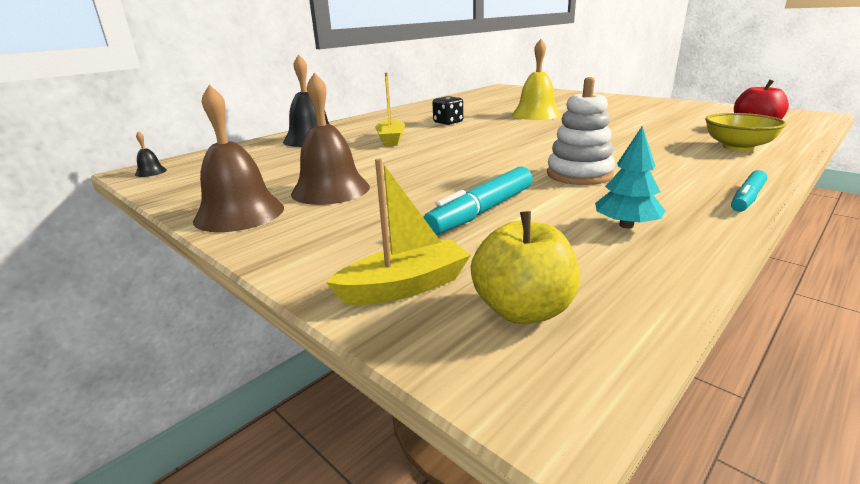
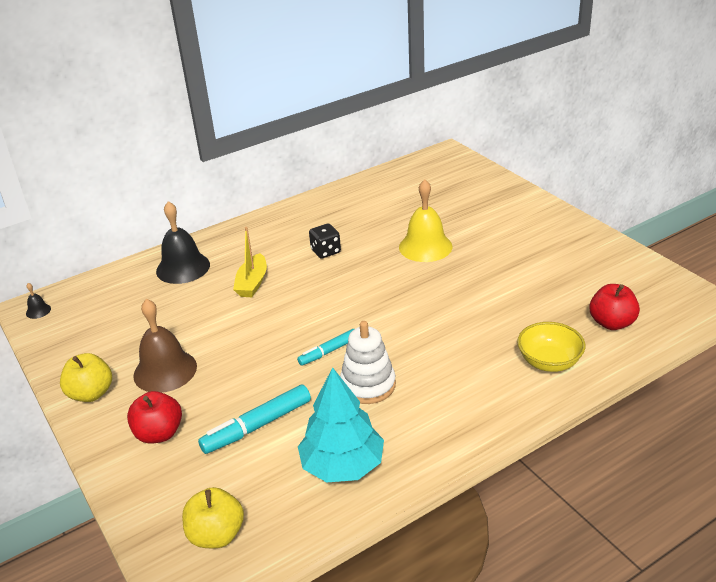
camera: 15 degrees right, 10 degrees up
(239, 213) = (91, 393): brown bell -> yellow apple
(354, 231) = (159, 434): none -> red apple
(405, 287) = (164, 500): yellow boat -> none
(626, 225) = (342, 465): turquoise tree -> turquoise tree, size x1.78
(747, 198) = (462, 448): turquoise marker -> turquoise marker (328, 351)

